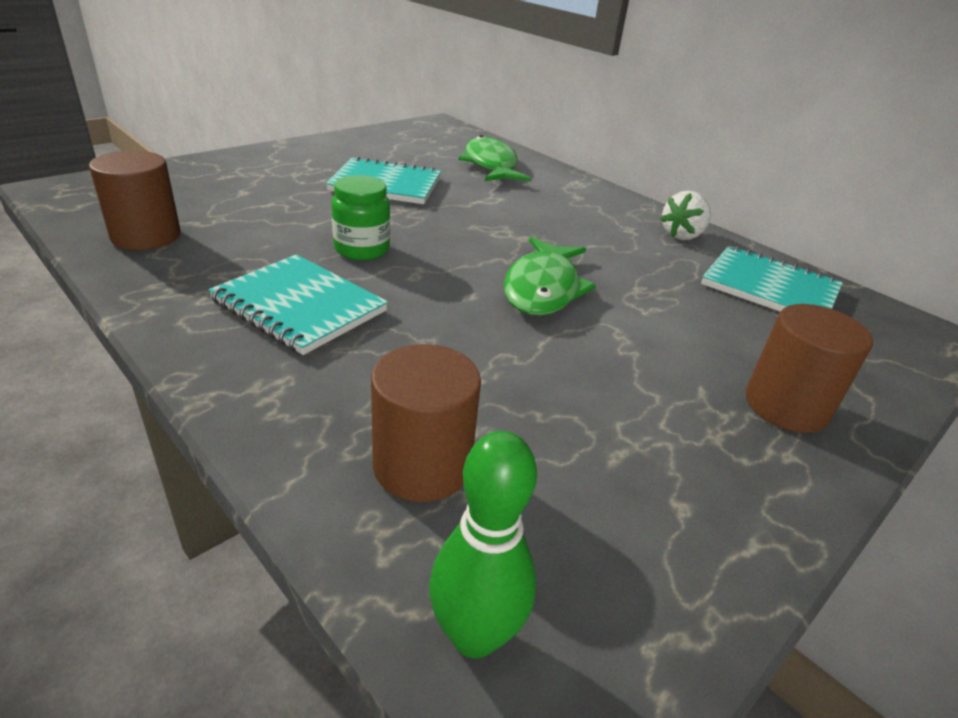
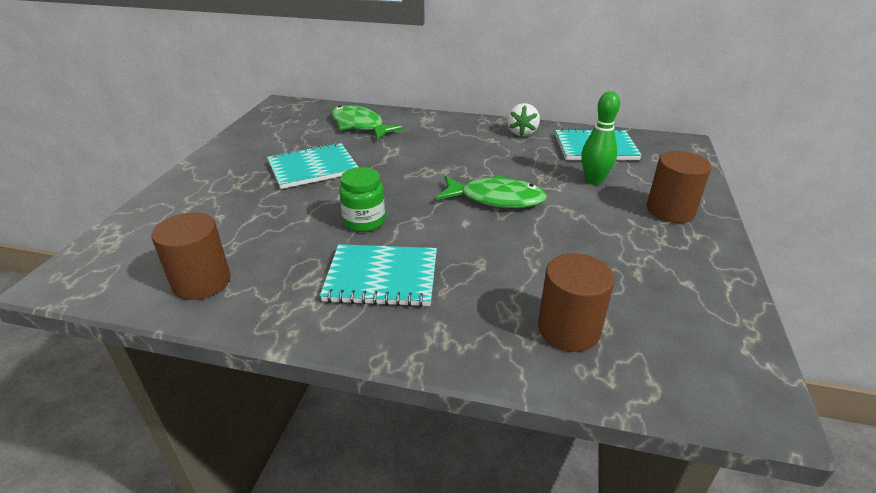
camera: 30 degrees left, 0 degrees up
(475, 635) = (686, 389): green bowling pin -> green bowling pin (594, 180)
(543, 288) = (496, 199): green fish -> green fish turned 60 degrees counterclockwise

